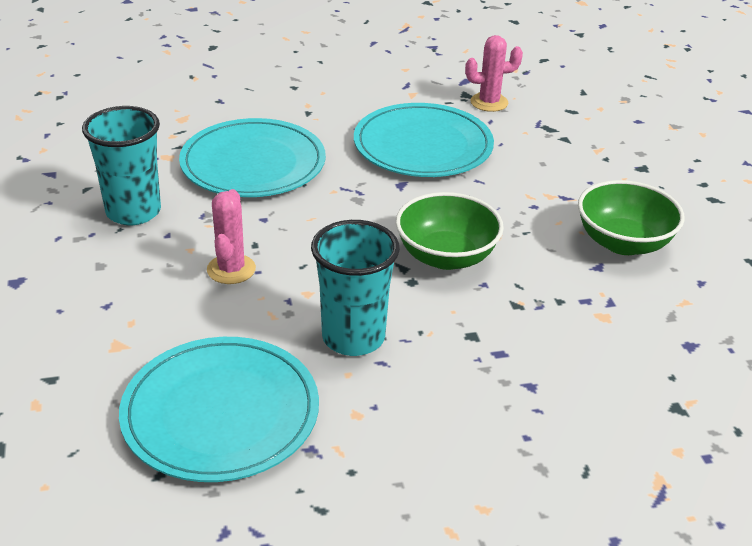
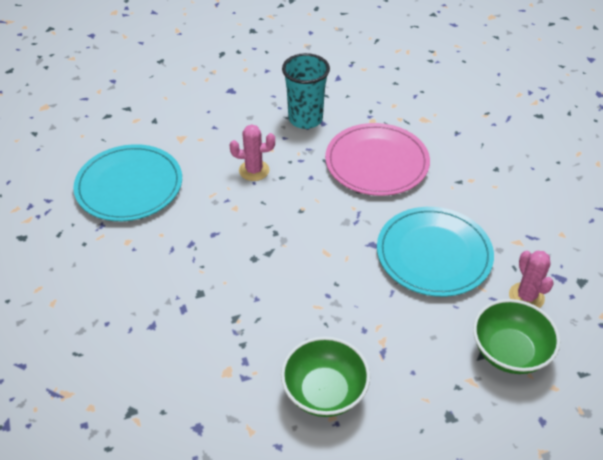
camera: 85 degrees right, 10 degrees up
(253, 163) = (377, 162): turquoise plate -> pink plate
(353, 337) = (194, 234): turquoise cup -> none
(446, 256) = (285, 276): green bowl -> green bowl (509, 352)

